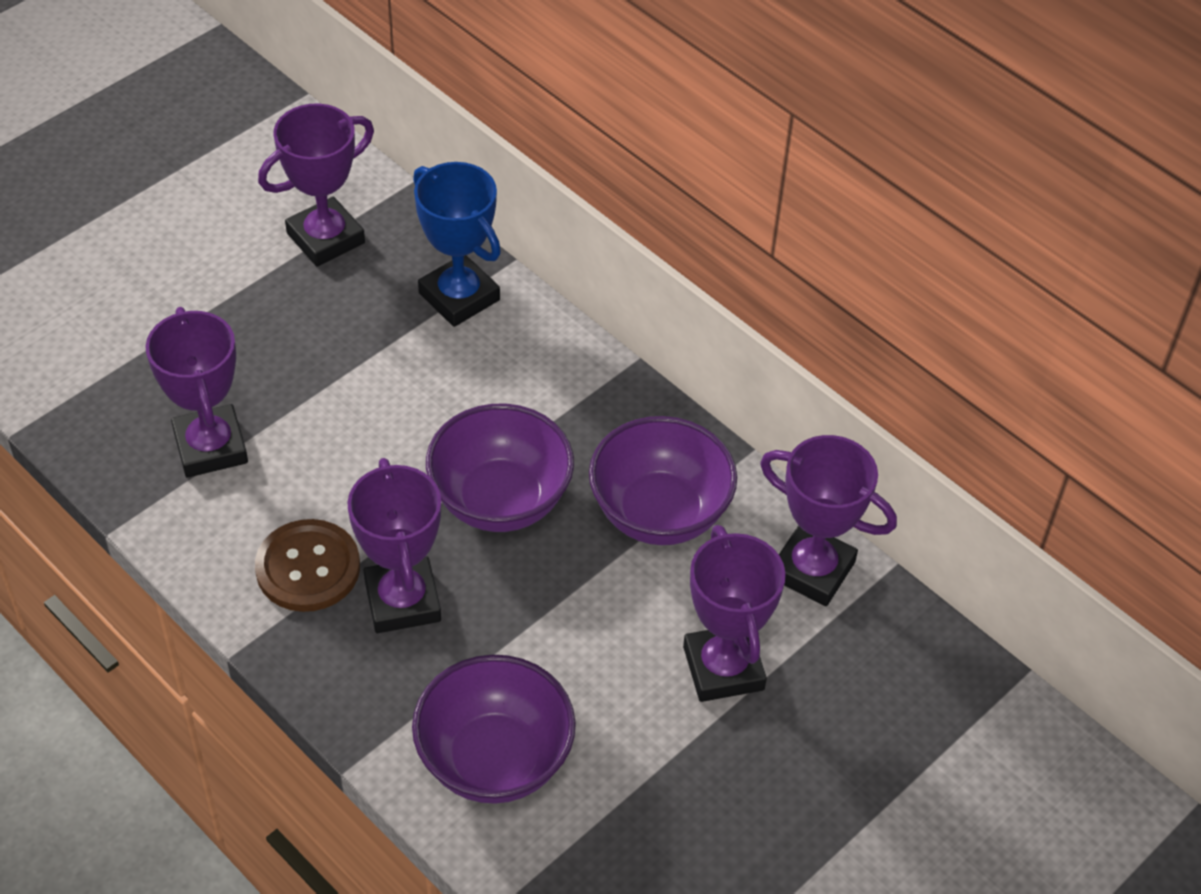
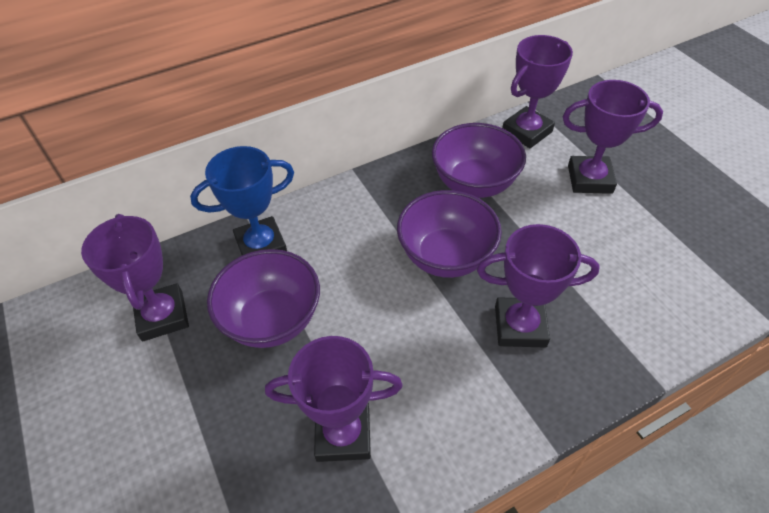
camera: 70 degrees left, 0 degrees up
(308, 568) = (480, 381): brown button -> none
(494, 760) = (654, 298): purple bowl -> purple bowl (272, 320)

